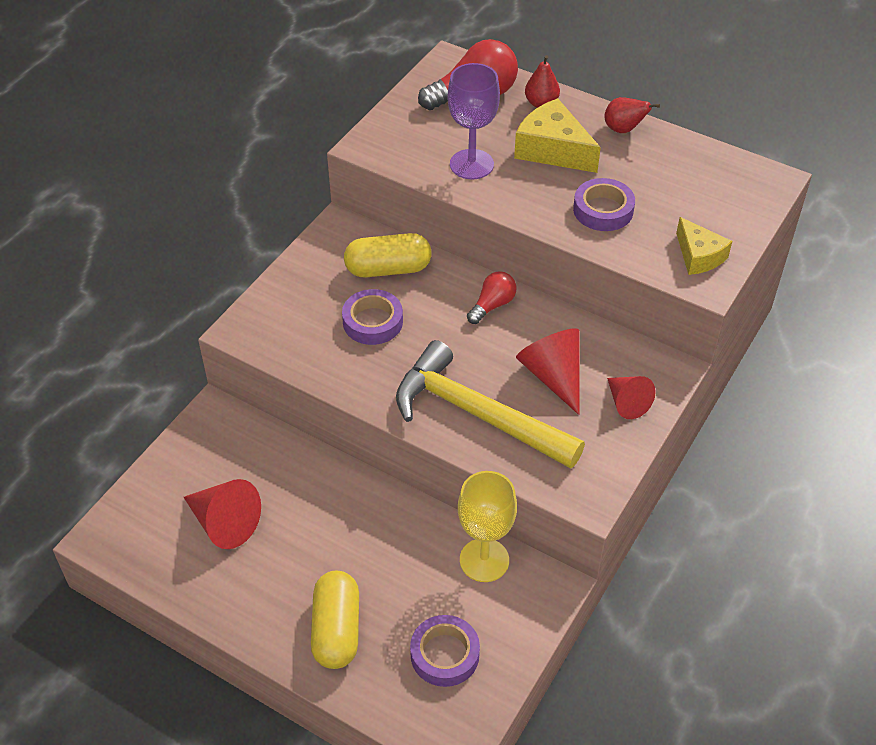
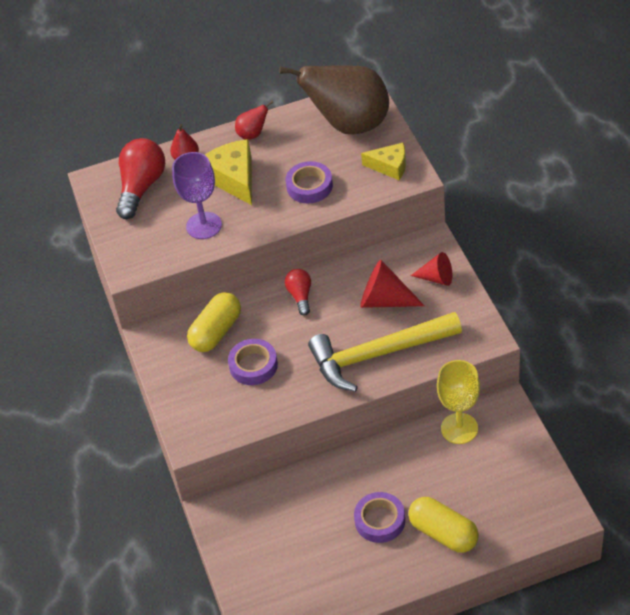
camera: 45 degrees left, 0 degrees up
(224, 523) = (310, 551): red cone -> none
(444, 654) = (506, 487): purple tape -> purple tape (380, 520)
(553, 150) = (233, 178): yellow cheese -> yellow cheese turned 75 degrees clockwise
(718, 191) = (349, 125): none -> brown pear

